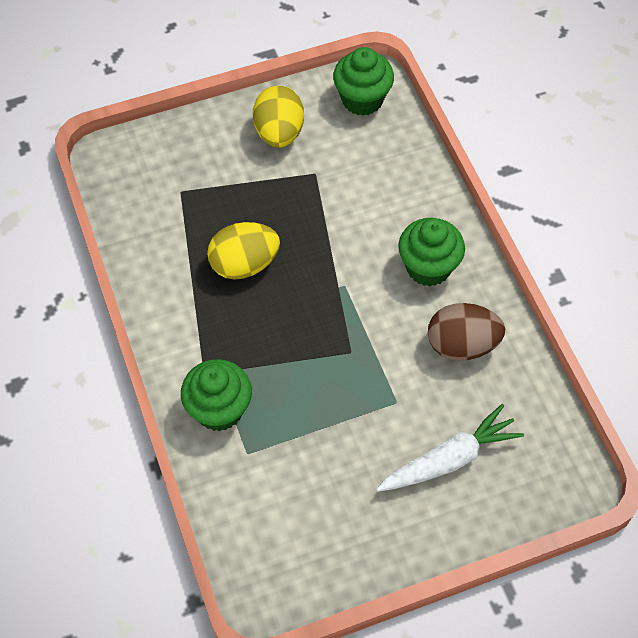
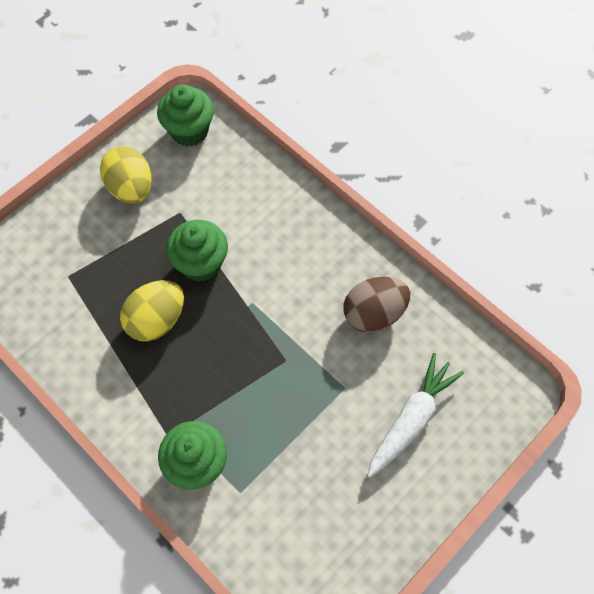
camera: 25 degrees left, 5 degrees up
(428, 267) = (314, 257): green cupcake -> green cupcake (201, 263)

